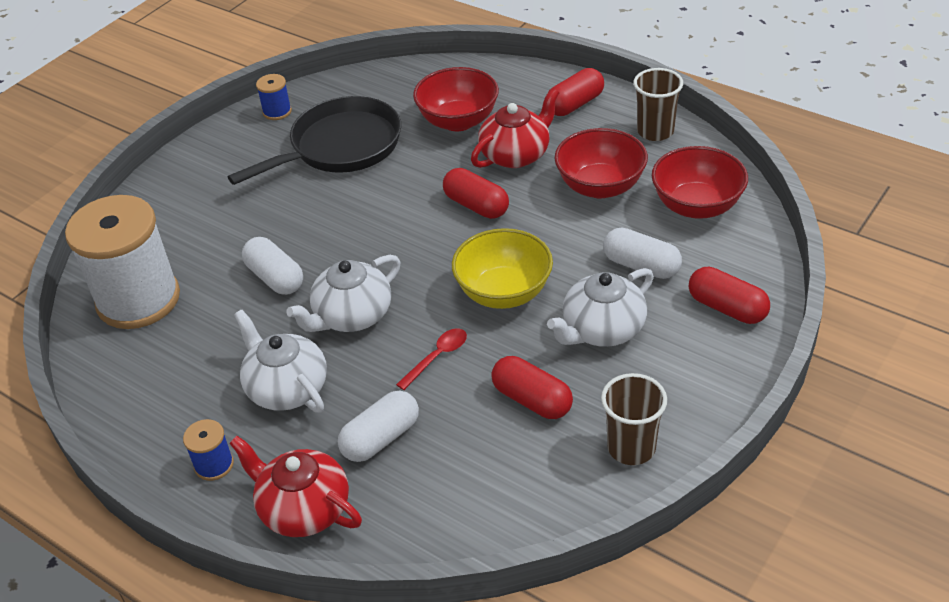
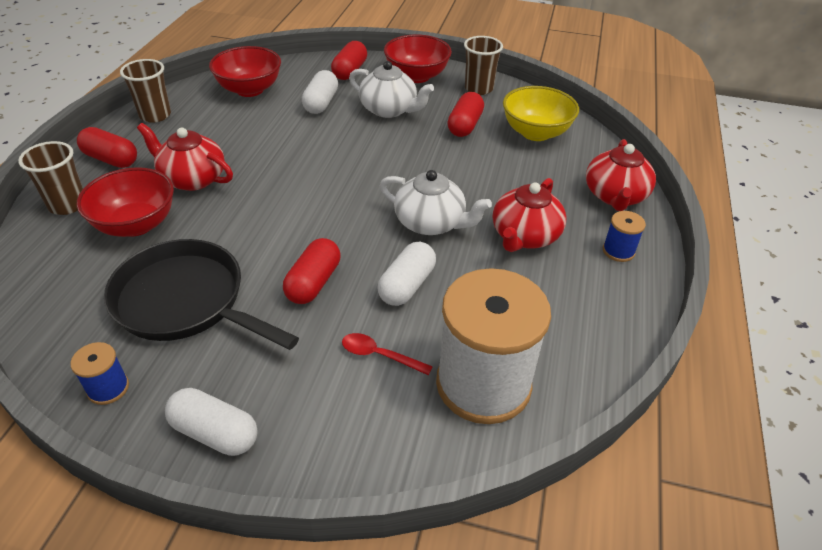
camera: 115 degrees left, 0 degrees up
(286, 388) = (525, 236): white teapot -> red teapot
(381, 438) = (537, 178): white capsule -> white capsule (215, 432)
(437, 357) = (450, 170): red spoon -> red spoon (379, 355)
(476, 206) = (270, 186): red capsule -> red capsule (313, 283)
(504, 292) = (371, 153): yellow bowl -> yellow bowl (535, 133)
(508, 83) = (67, 205): none -> brown cup
(600, 186) = (233, 130): red bowl -> red bowl (416, 76)

